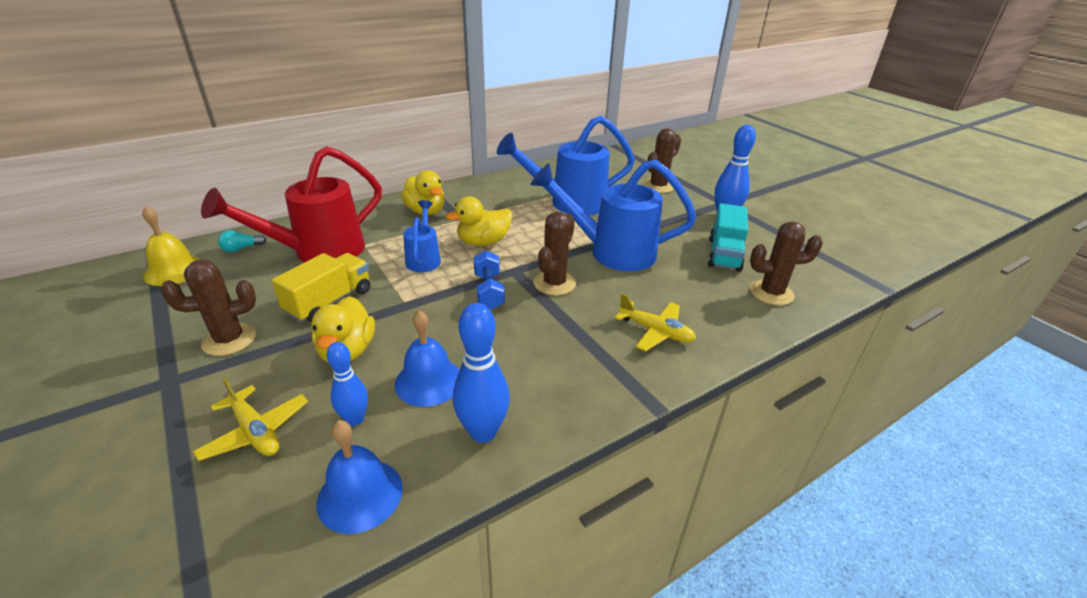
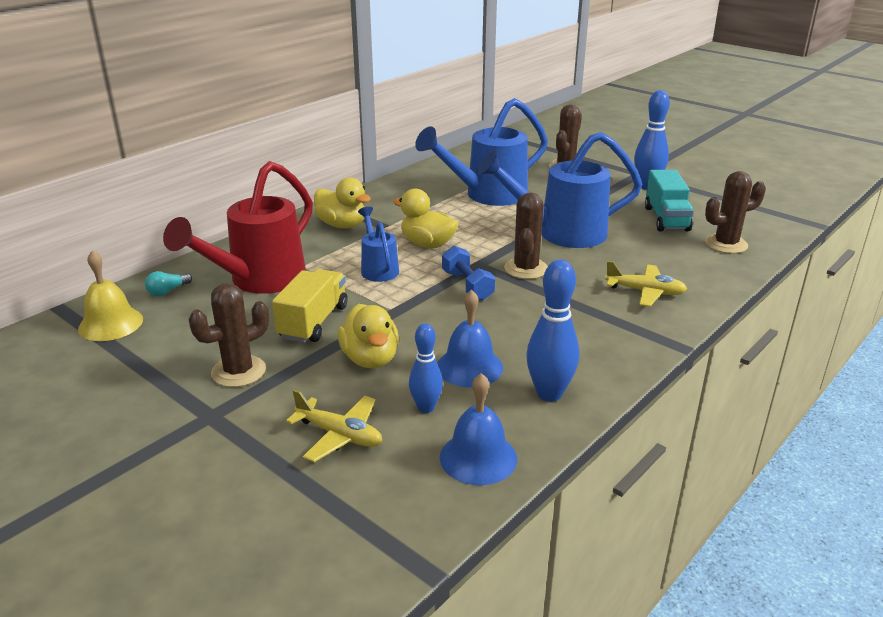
camera: 15 degrees left, 5 degrees down
(483, 242) = (427, 244): yellow duck -> yellow duck turned 75 degrees clockwise

